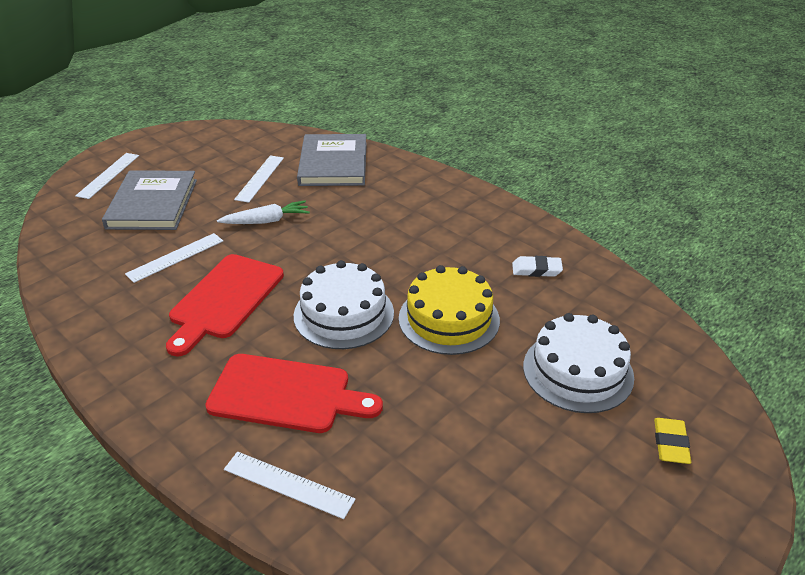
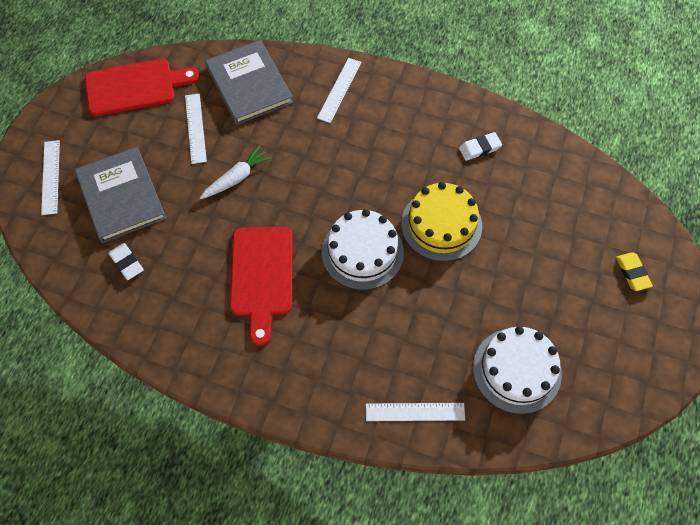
camera: 25 degrees left, 25 degrees up
(111, 249) = (126, 263): none -> white eraser
(175, 257) = (189, 249): white ruler -> white ruler (339, 90)
(286, 394) = (367, 343): red cutting board -> red cutting board (135, 87)
(578, 371) = (551, 236): white cake -> white cake (517, 370)

